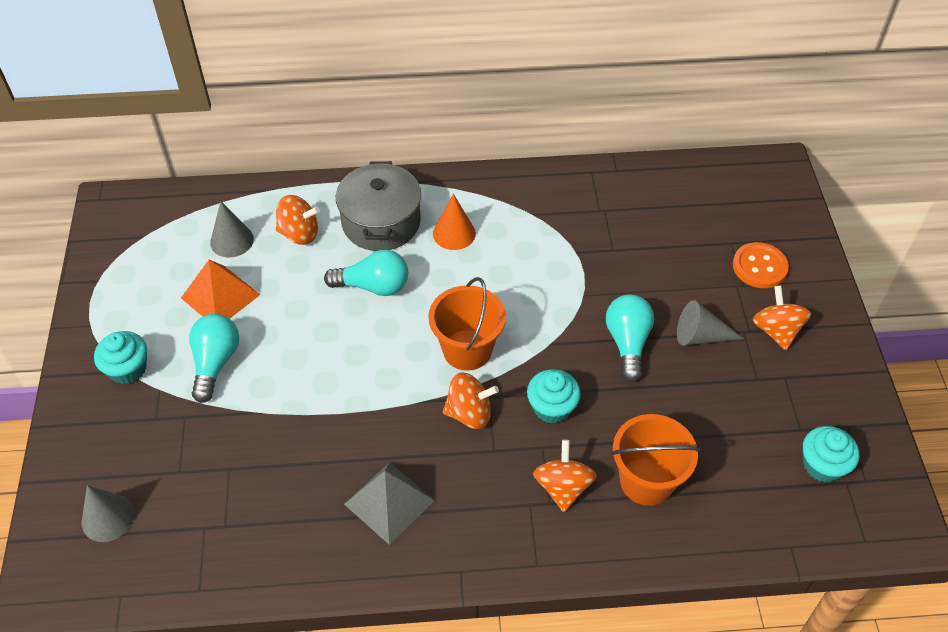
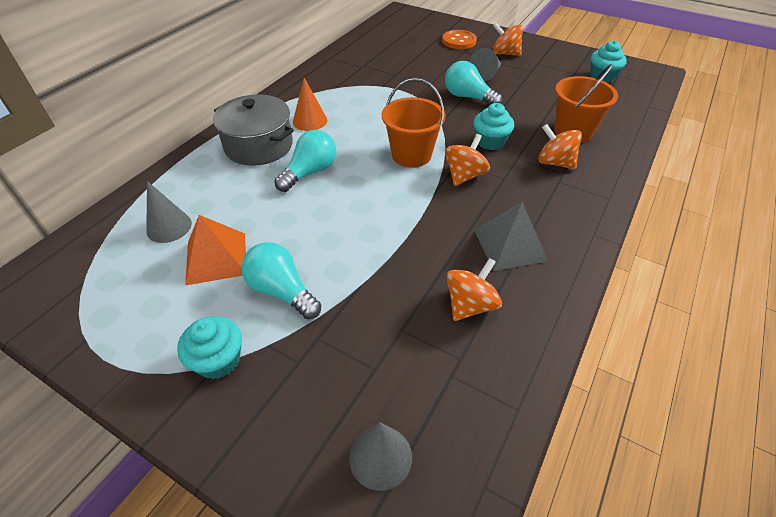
camera: 55 degrees left, 5 degrees down
(299, 234) = (214, 187): orange spinning top -> orange spinning top (470, 305)

